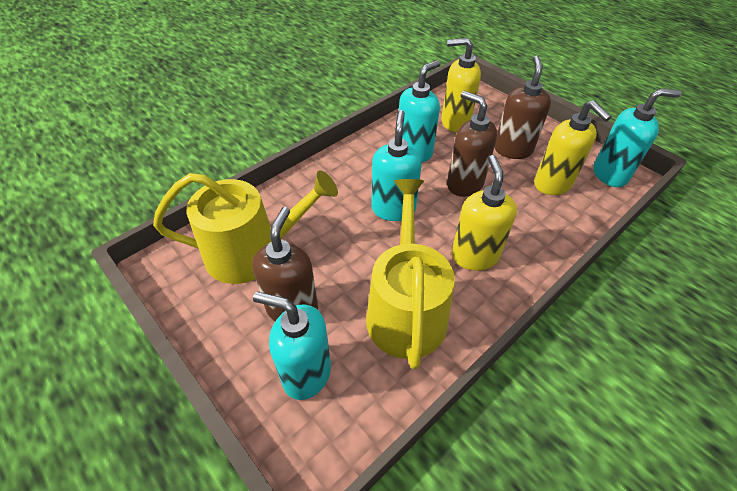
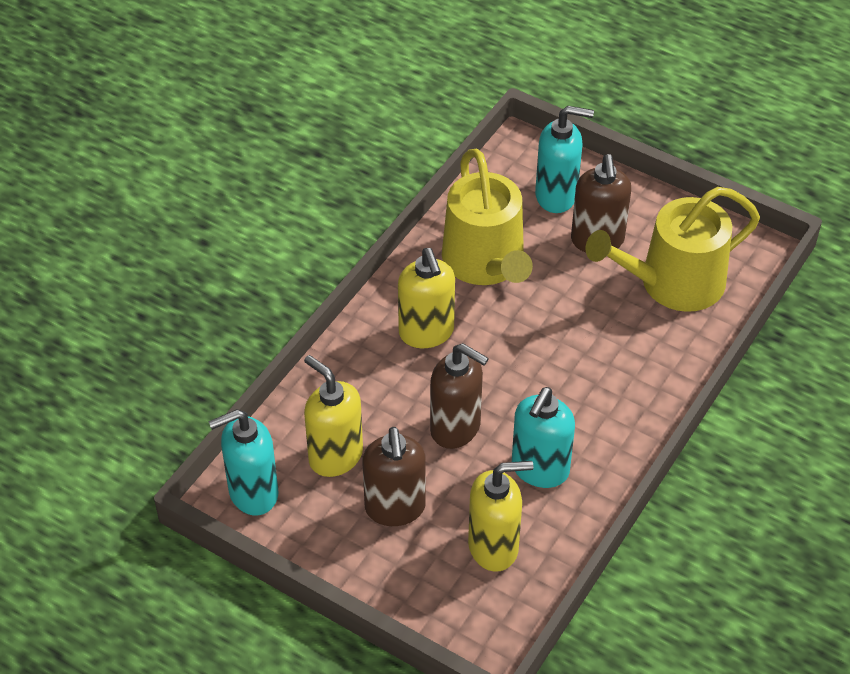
camera: 165 degrees right, 0 degrees up
(393, 209) = (537, 370): turquoise soap dispenser -> none

